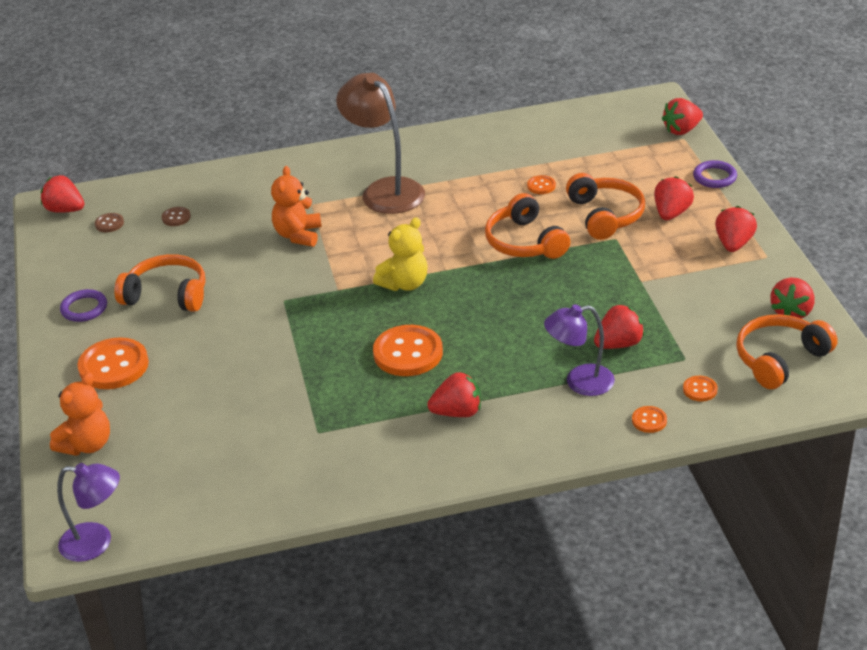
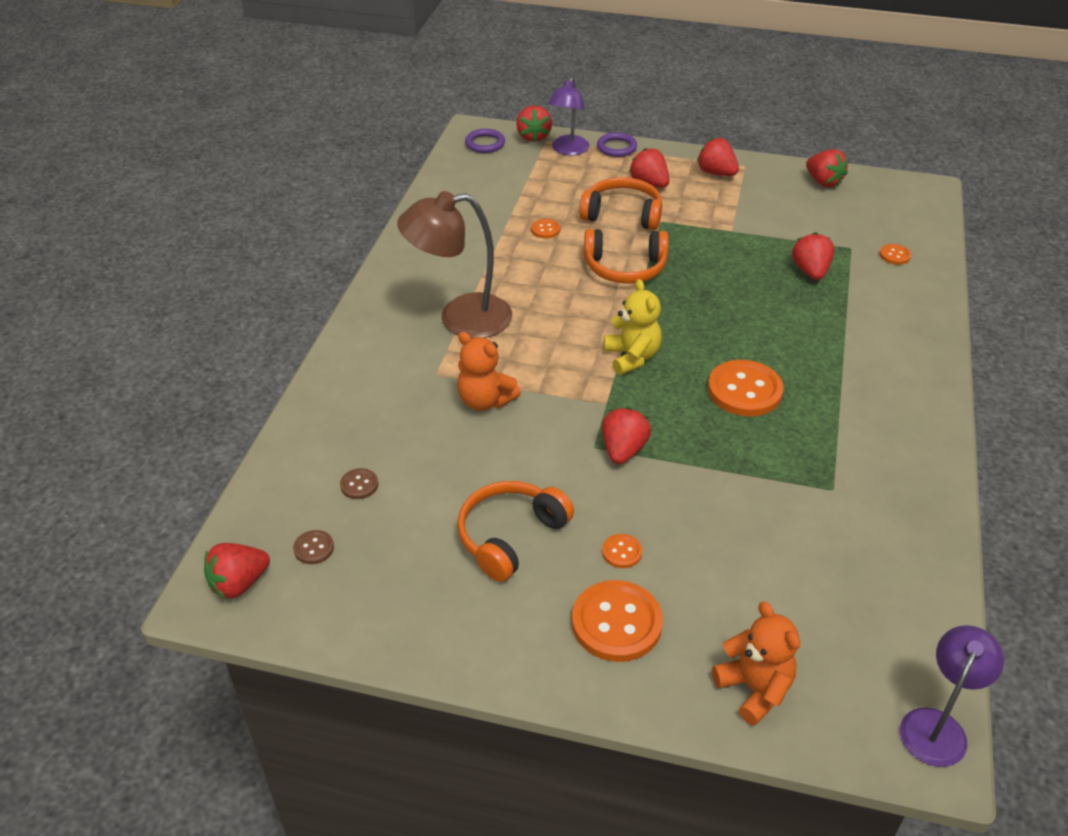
camera: 65 degrees left, 5 degrees up
(84, 308) = (477, 621): purple ring -> purple ring (485, 143)
(457, 412) = (853, 389): red strawberry -> red strawberry (623, 450)
(579, 382) = (849, 309): purple lamp -> purple lamp (568, 150)
(649, 420) = (920, 292): orange button -> orange button (622, 552)
(780, 359) = (878, 208): orange headphones -> none

